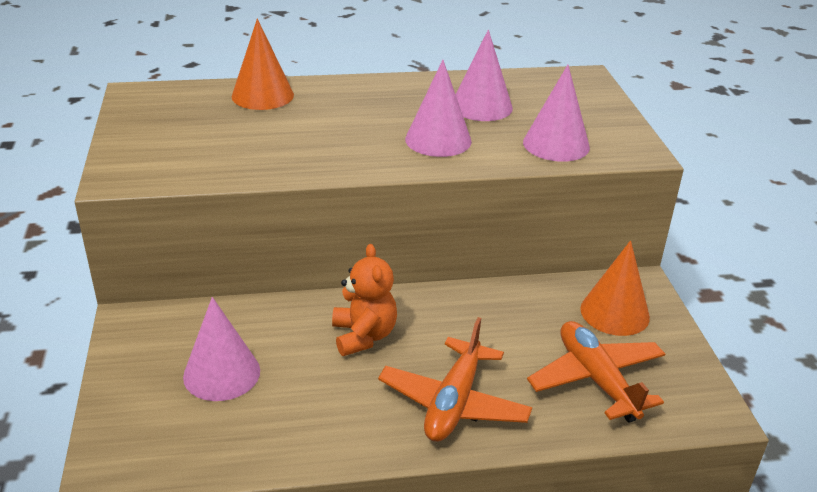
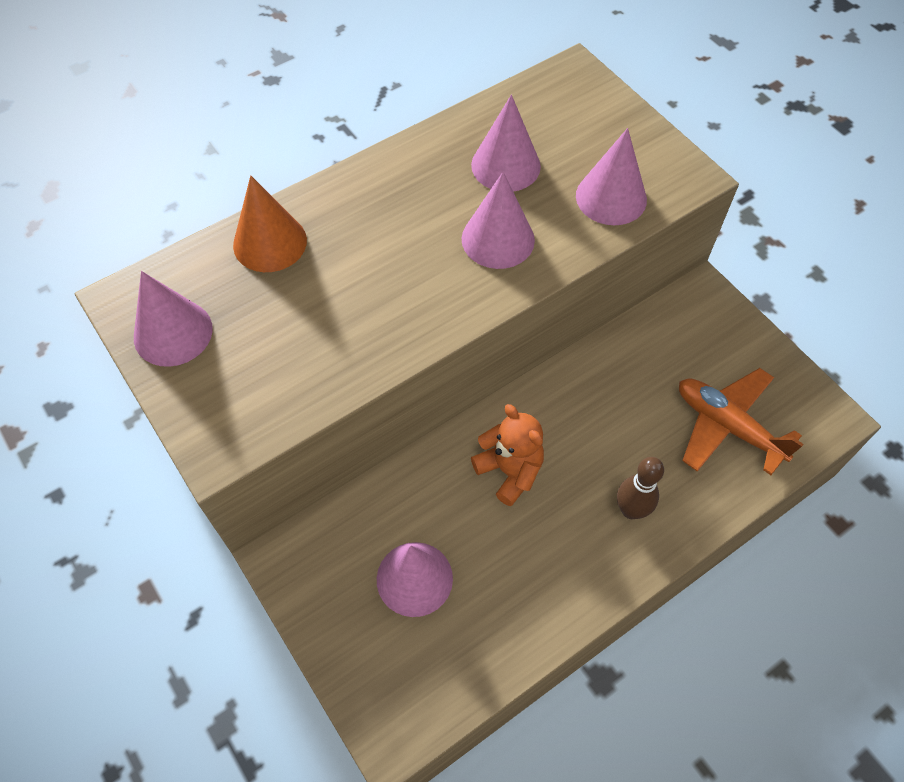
camera: 25 degrees left, 25 degrees up
(150, 116) = (173, 333): none -> pink cone
(454, 402) = (631, 510): orange plane -> brown bowling pin
(614, 313) = (701, 339): orange cone -> none

